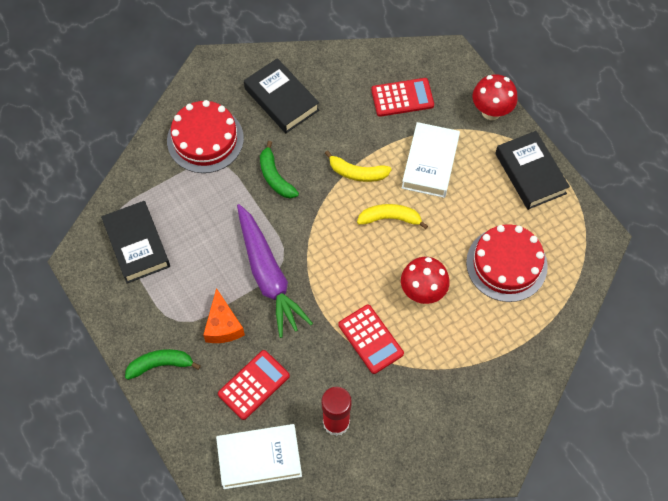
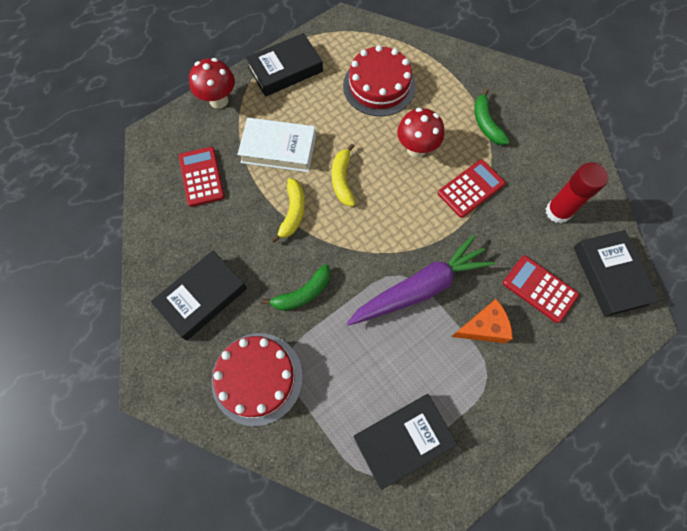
camera: 95 degrees left, 5 degrees up
(160, 365) = (540, 387): green banana -> green banana (486, 123)
(259, 458) = (610, 275): white book -> black book

